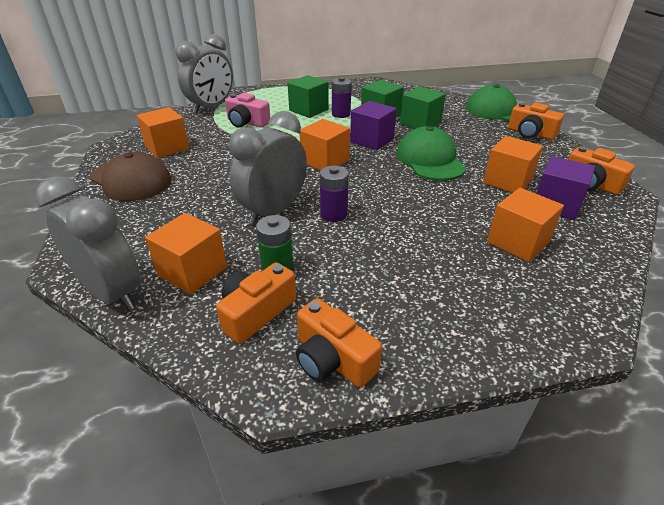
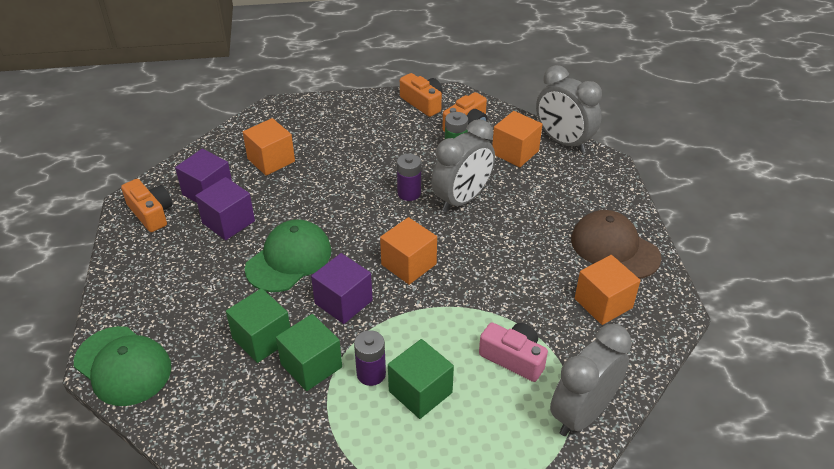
camera: 175 degrees left, 5 degrees up
(430, 160) = (289, 259): green cap -> green cap turned 135 degrees counterclockwise
(507, 181) = (228, 222): orange cube -> purple cube
(530, 133) = (130, 303): orange camera -> none

